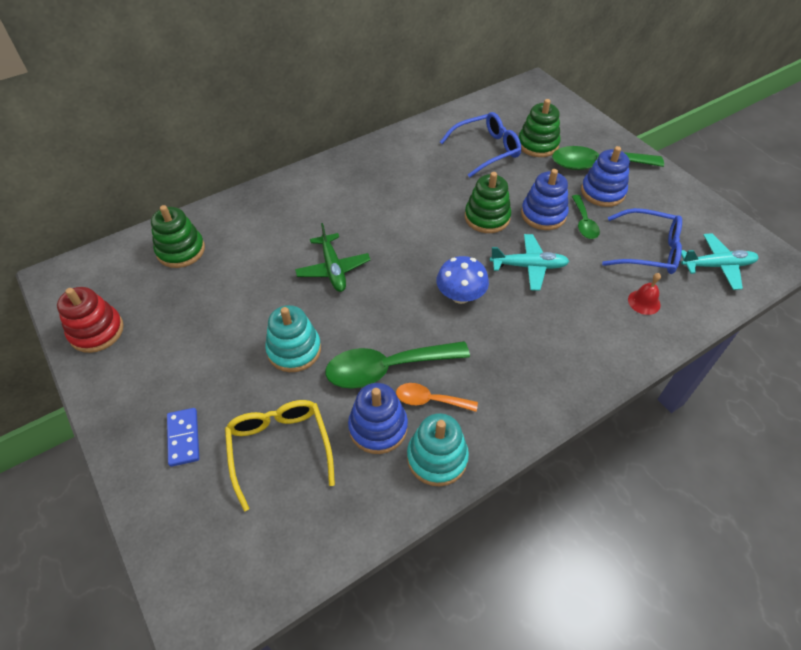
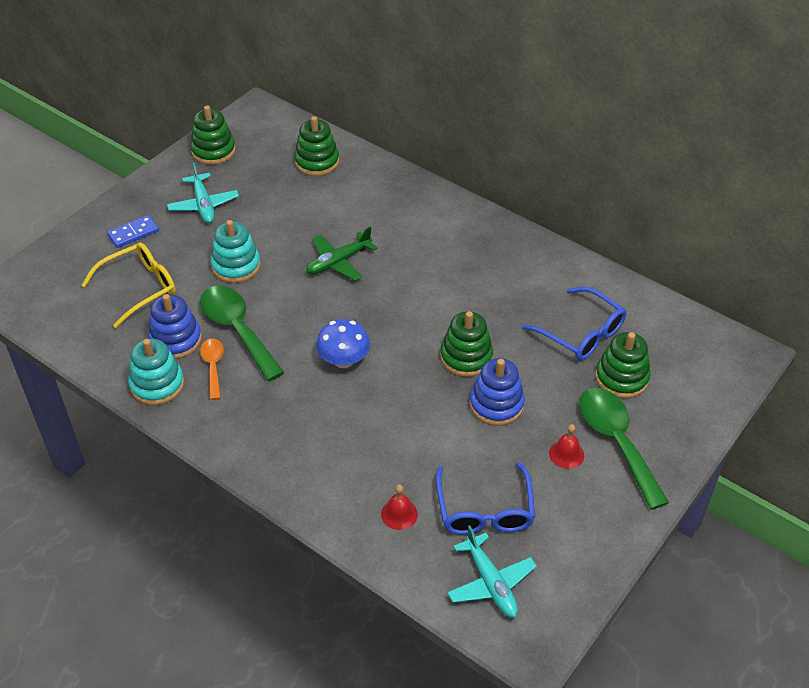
camera: 70 degrees right, 5 degrees down
(96, 331) = (213, 151): red stacking toy -> green stacking toy
(529, 266) = (408, 406): turquoise plane -> turquoise plane (204, 205)
(584, 223) = (501, 443): green spoon -> none
(602, 192) = (566, 454): blue stacking toy -> red bell

